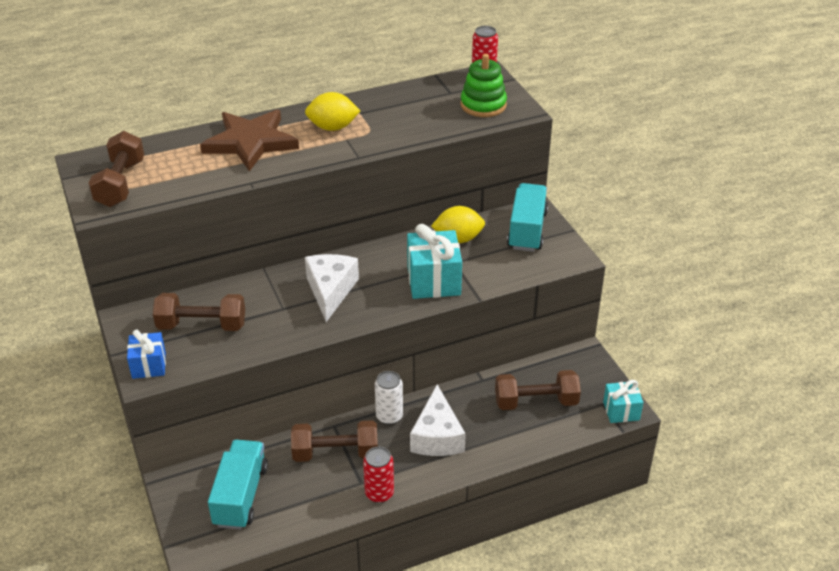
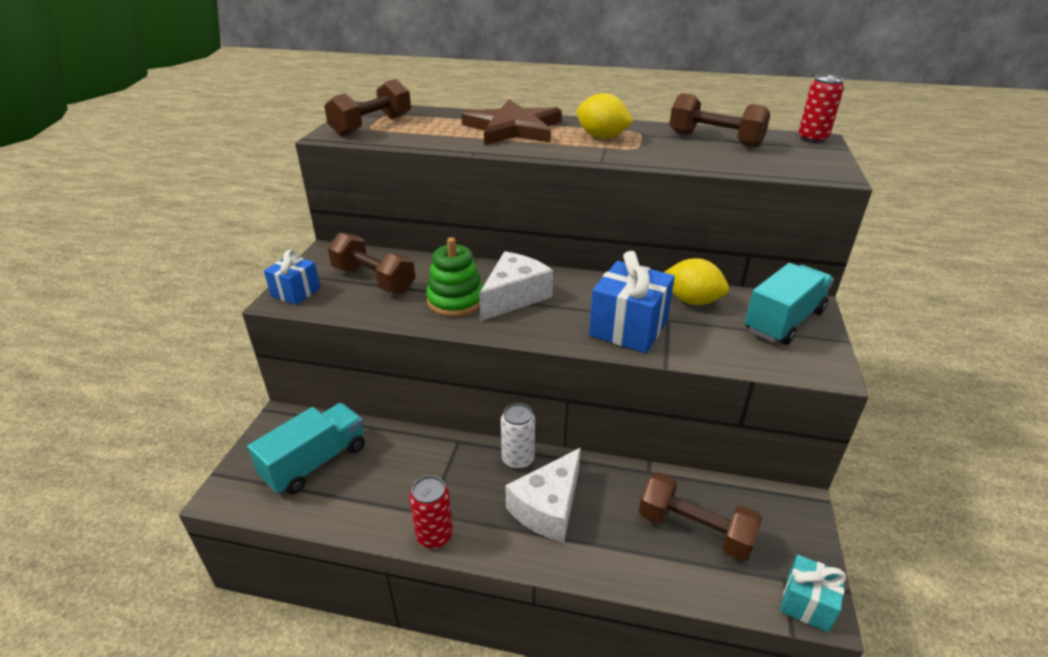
camera: 35 degrees right, 5 degrees down
(335, 453) = (434, 468): brown dumbbell -> brown dumbbell (715, 139)
(433, 281) = (628, 328): turquoise gift -> blue gift
(483, 105) = (788, 159): green stacking toy -> green stacking toy (455, 301)

